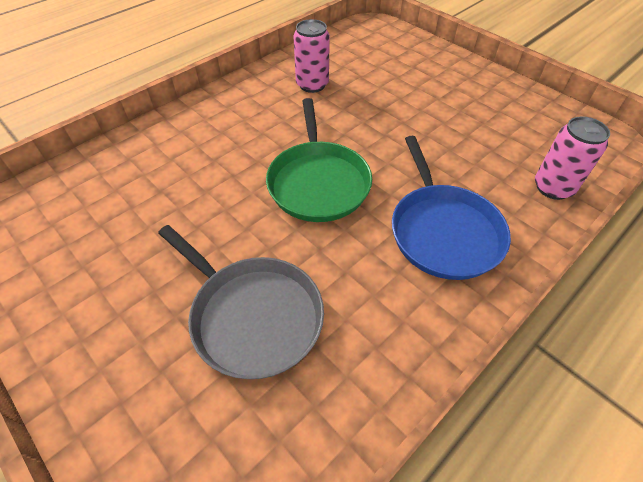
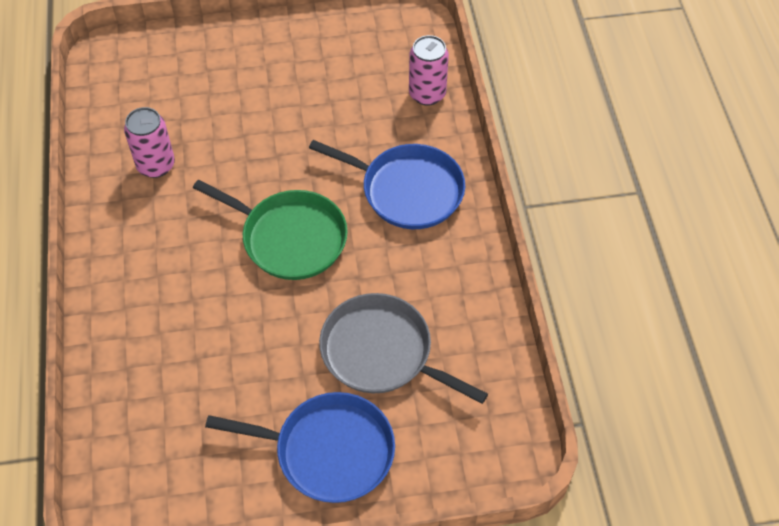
camera: 55 degrees left, 5 degrees up
(111, 336) = (328, 451): none -> blue pan
(252, 316) = (382, 352): grey pan -> grey pan turned 135 degrees counterclockwise

